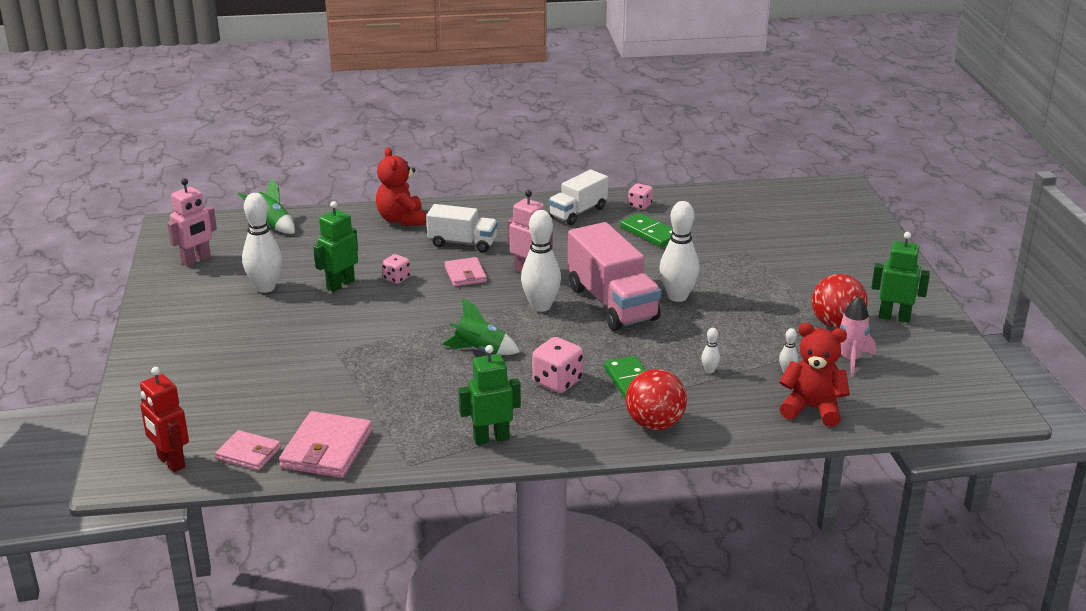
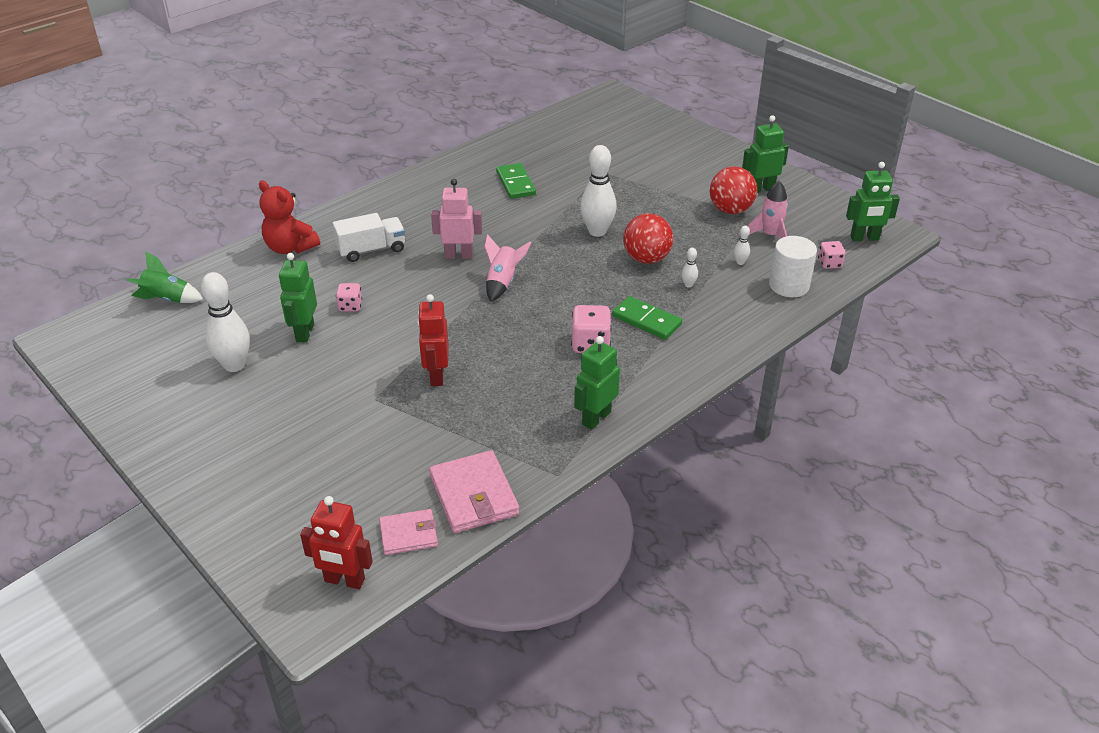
camera: 35 degrees left, 10 degrees up
(196, 260) = (129, 365): pink robot -> none
(401, 354) = (436, 375): none -> red robot
(465, 274) = (407, 278): pink wallet -> none
(480, 350) = (498, 343): green rocket -> none
(541, 306) = (502, 282): white bowling pin -> pink rocket
(578, 212) = (438, 185): white truck -> none
(612, 303) = (555, 257): pink truck -> none
(640, 205) = (481, 162): pink dice -> pink dice (829, 263)
(650, 233) = (516, 183): green domino -> green domino turned 60 degrees clockwise
(654, 424) = (700, 347): red ball -> red ball (646, 259)
(812, 409) = (789, 285): red teddy bear -> white cylinder
(954, 399) = (864, 238): none -> green robot

